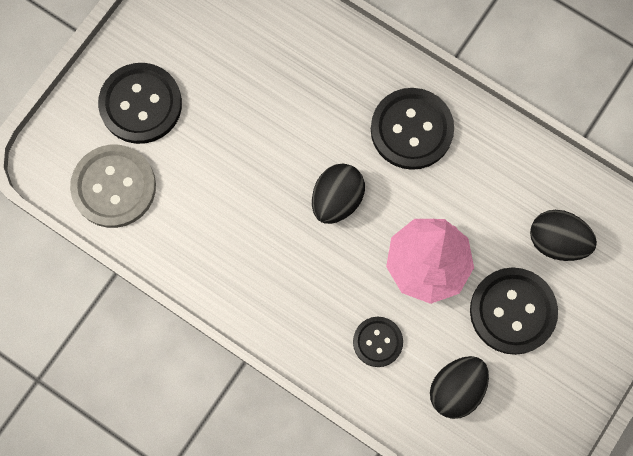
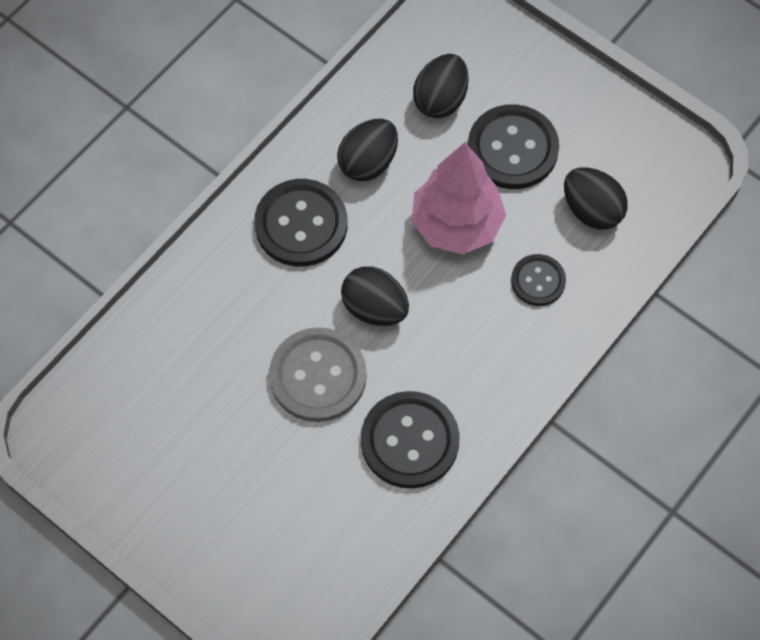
camera: 85 degrees left, 10 degrees down
(114, 187) = (335, 553): grey button -> grey button (318, 376)
(141, 104) = (233, 517): black button -> black button (409, 441)
(481, 181) = (368, 162): none -> black egg

